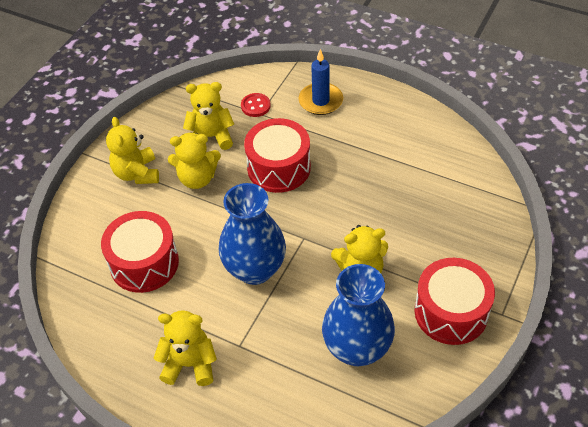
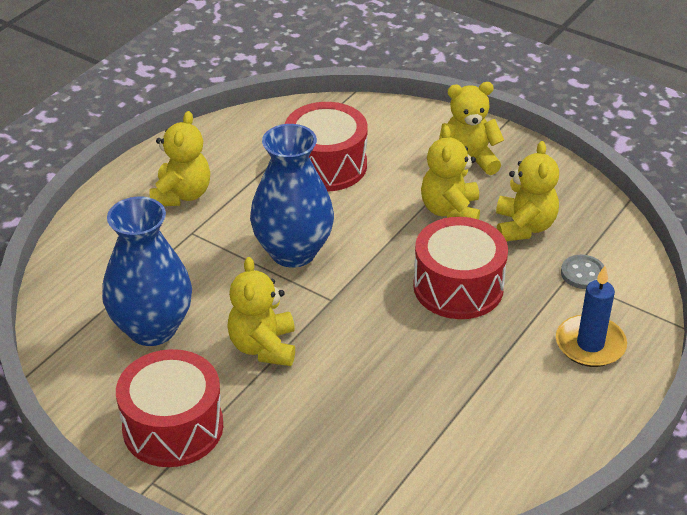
camera: 95 degrees right, 10 degrees down
(255, 106) = (583, 273): red button -> grey button

